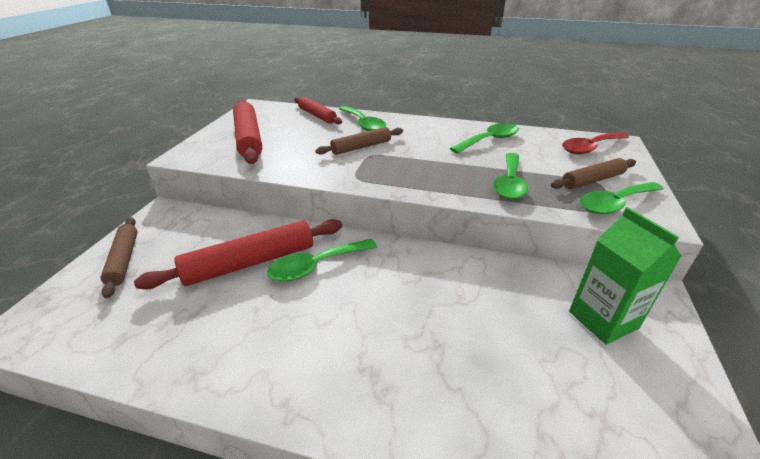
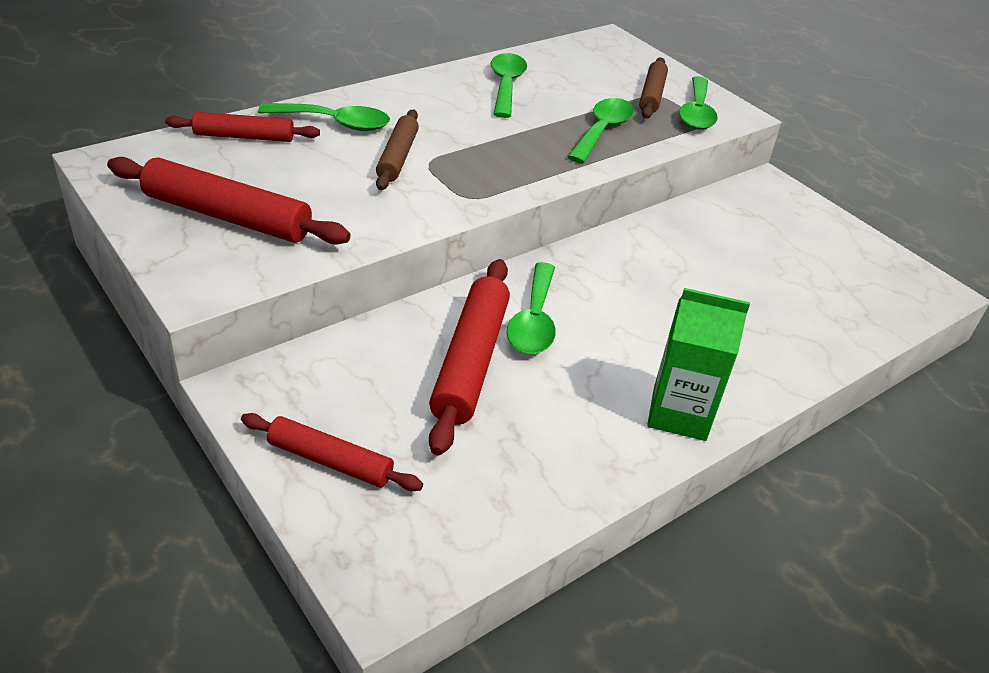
camera: 55 degrees left, 5 degrees up
(124, 260) = (330, 461): brown rolling pin -> red rolling pin
(509, 183) = (602, 131): green spoon -> green spoon turned 120 degrees counterclockwise
(590, 148) = (599, 56): red spoon -> none
(603, 320) = (770, 223): green carton -> green carton (679, 413)

